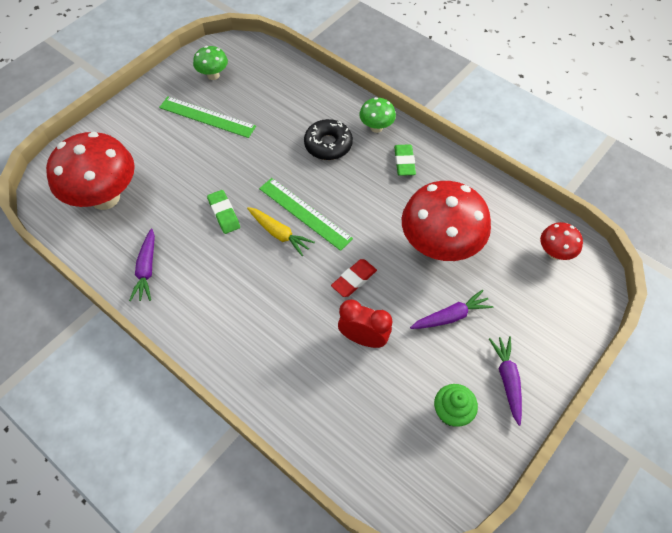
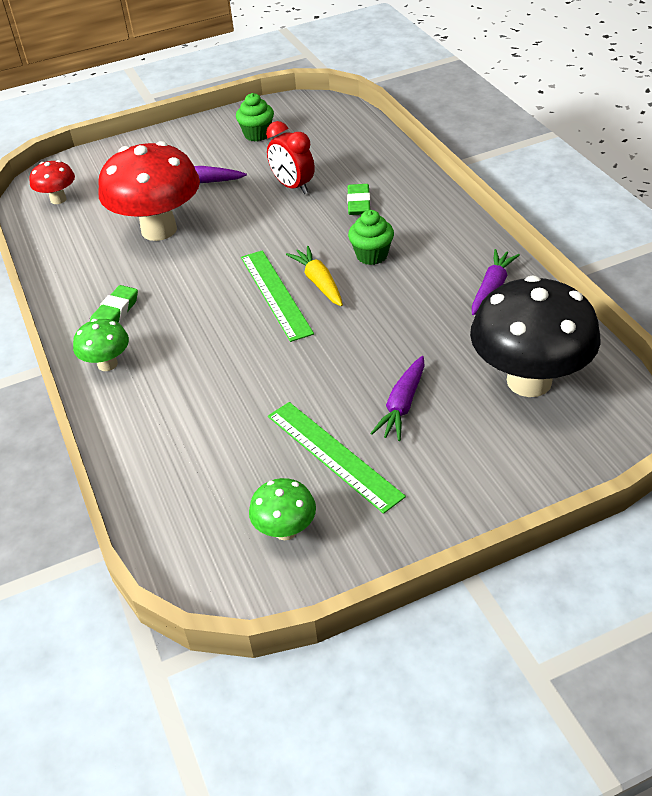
camera: 150 degrees left, 15 degrees down
(105, 197) = (529, 381): red mushroom -> black mushroom
(224, 214) = (373, 319): green eraser -> green eraser (358, 203)
(252, 274) = (372, 255): none -> green cupcake
(328, 145) = (188, 361): black donut -> none
(354, 280) = (268, 226): red eraser -> none
(507, 380) = (195, 140): purple carrot -> purple carrot (402, 405)

